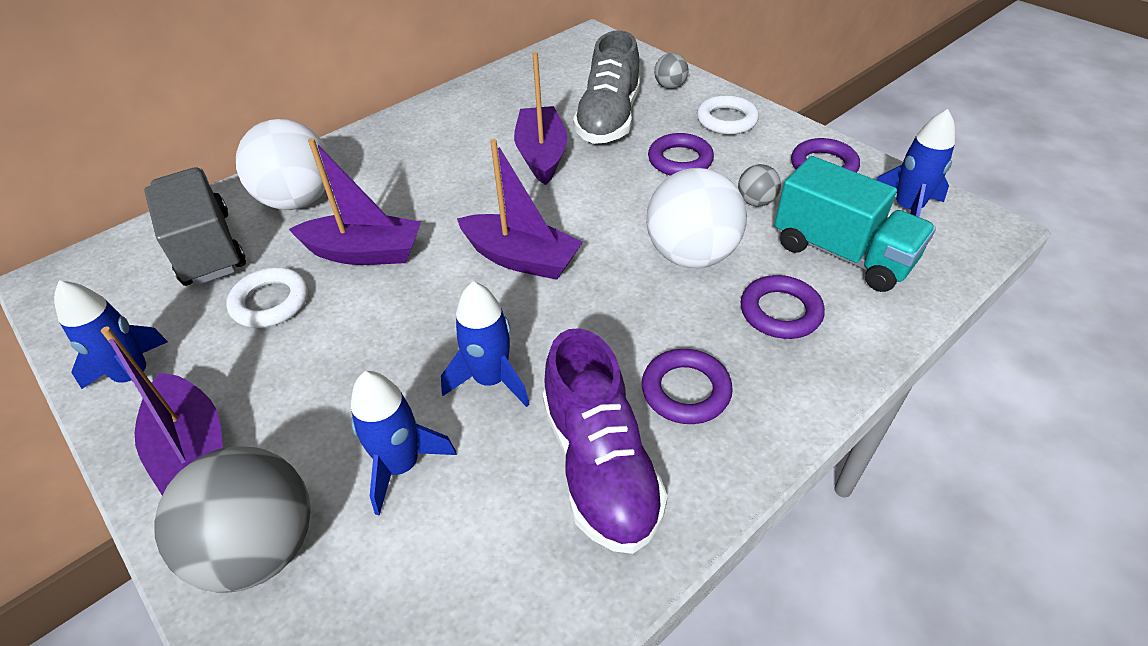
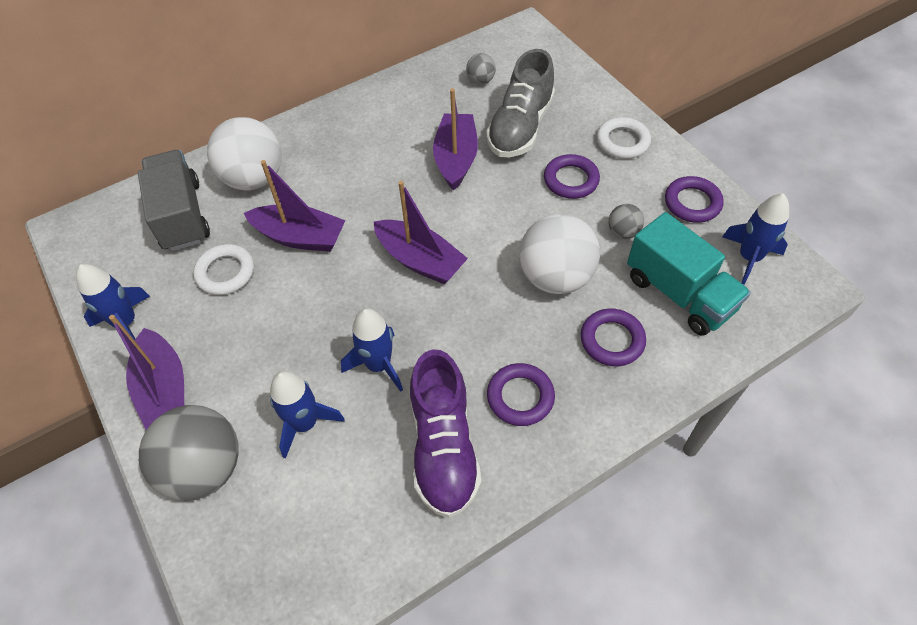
camera: 10 degrees right, 10 degrees up
(670, 86) = (582, 97): grey ball -> grey ball (480, 80)

